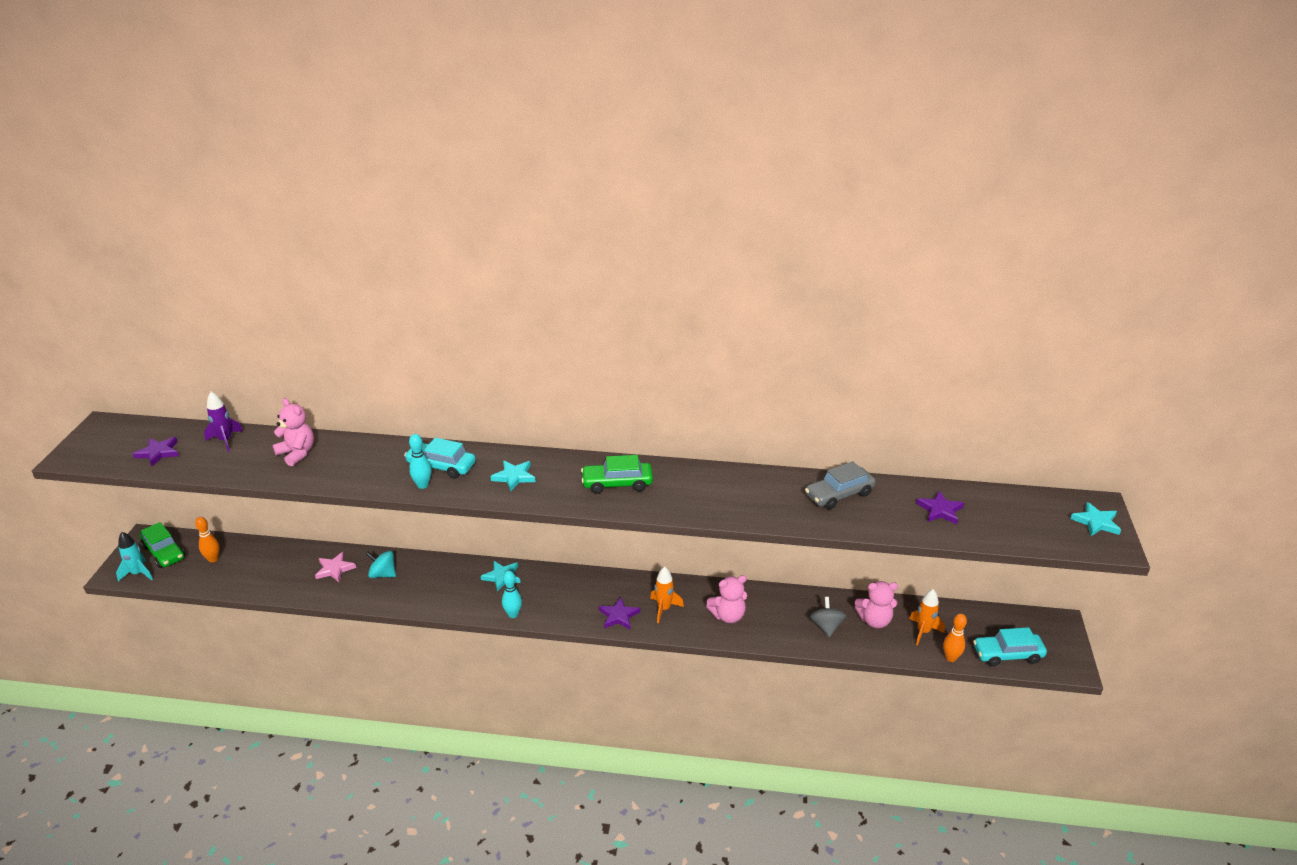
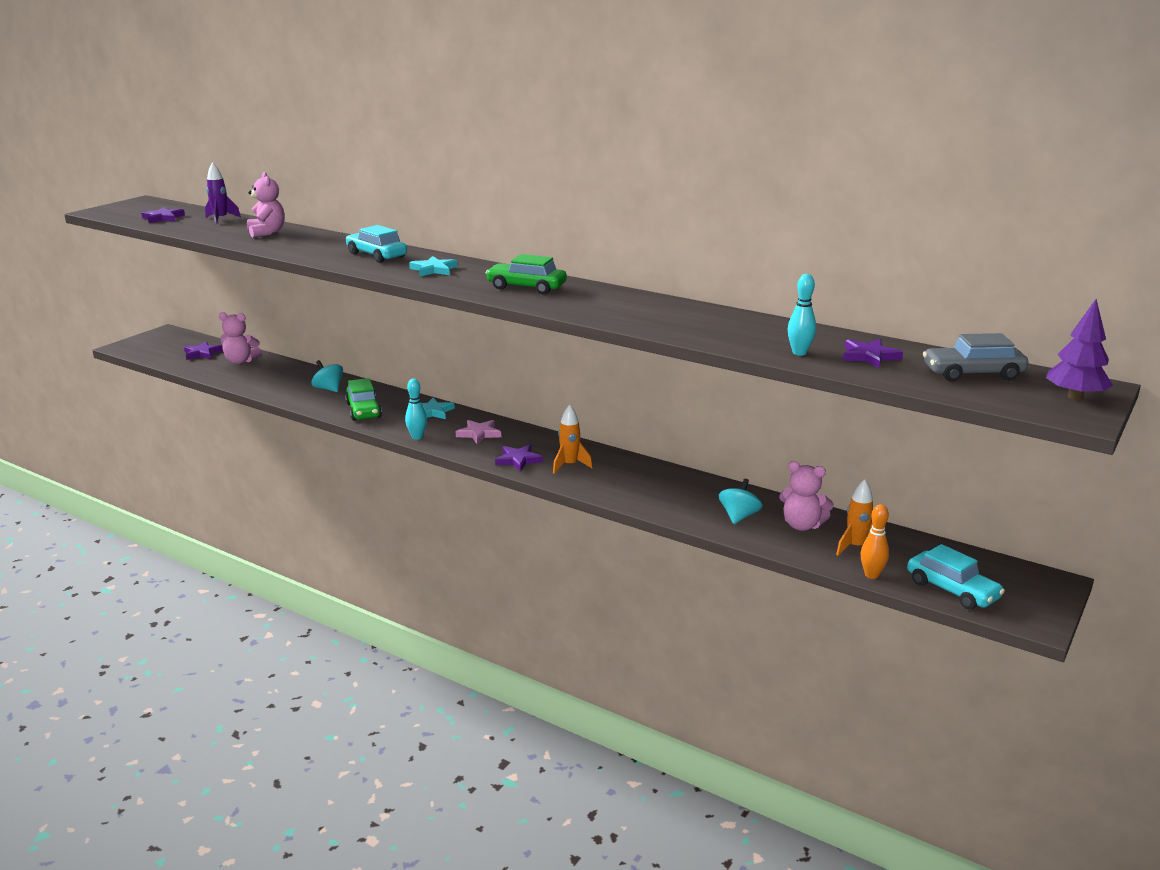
camera: 25 degrees right, 10 degrees down
(138, 573) = (138, 350): turquoise rocket -> none
(164, 552) = (170, 342): green car -> green car (363, 410)
(213, 559) = (202, 353): orange bowling pin -> purple star
(335, 569) = (292, 378): pink star -> pink star (479, 434)
(422, 485) = (346, 262): turquoise bowling pin -> turquoise bowling pin (799, 353)
(728, 616) = (633, 485): pink teddy bear -> pink teddy bear (240, 361)
(826, 626) = (739, 516): grey spinning top -> turquoise spinning top
(839, 494) = (758, 328): grey car -> grey car (972, 373)
(1007, 654) = (952, 590): turquoise car -> turquoise car turned 150 degrees counterclockwise
(1096, 522) = (1075, 397): turquoise star -> purple tree

